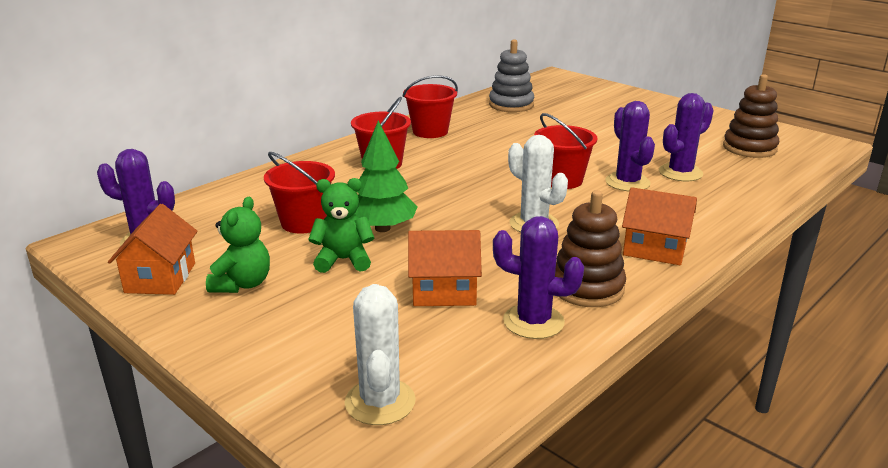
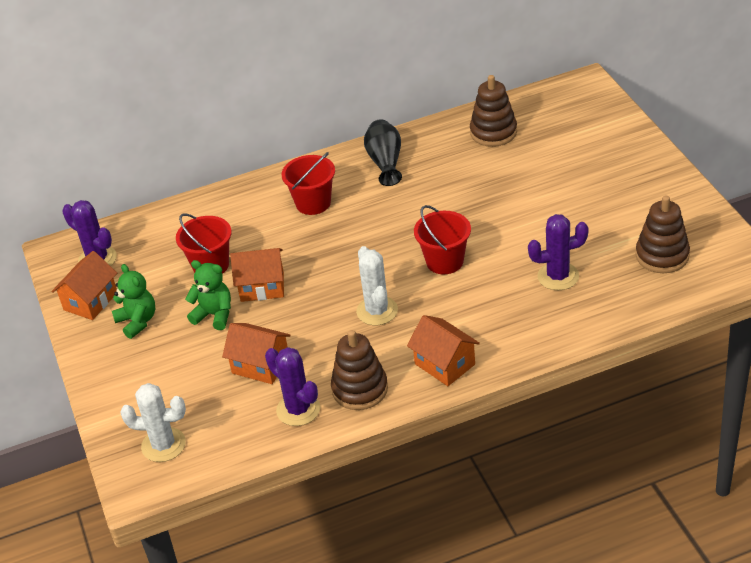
camera: 30 degrees right, 15 degrees up
(242, 284) = (137, 321): green teddy bear -> green teddy bear turned 75 degrees counterclockwise
(380, 402) = (163, 445): white cactus -> white cactus turned 75 degrees clockwise
(382, 228) = (262, 287): green tree -> orange house
(430, 131) = (385, 162): red bucket -> black vase
(511, 105) = (493, 132): grey stacking toy -> brown stacking toy
(627, 182) = (498, 278): purple cactus -> none

